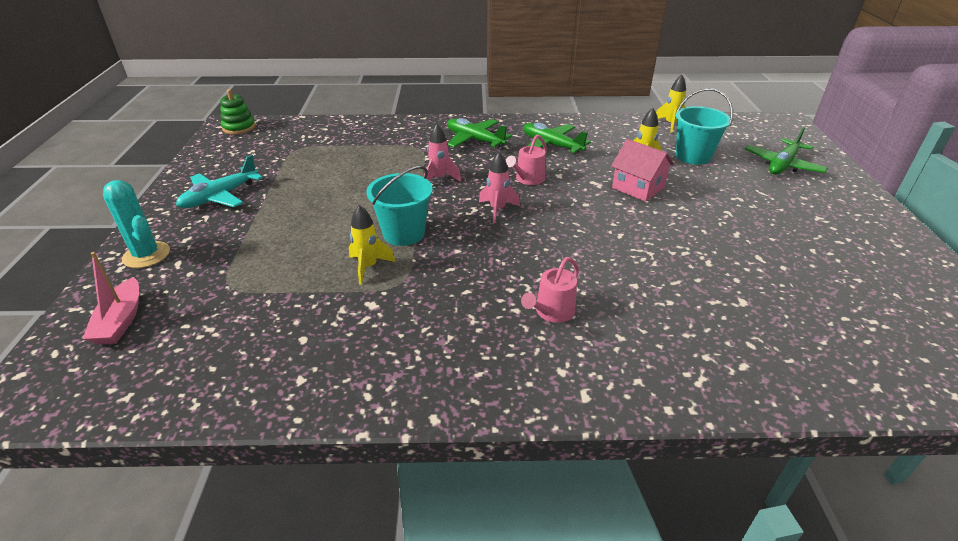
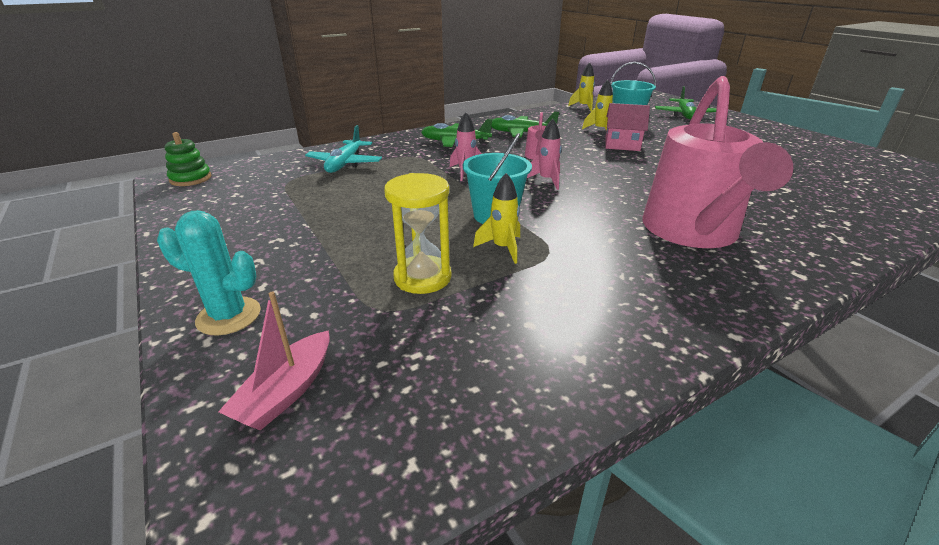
camera: 30 degrees left, 5 degrees down
(121, 320) = (287, 391): pink boat -> pink boat turned 60 degrees clockwise
(220, 197) = (252, 238): turquoise plane -> turquoise plane (345, 164)
(283, 271) = (422, 277): none -> yellow hourglass
(552, 312) = (692, 232): pink watering can -> pink watering can, size x2.50

